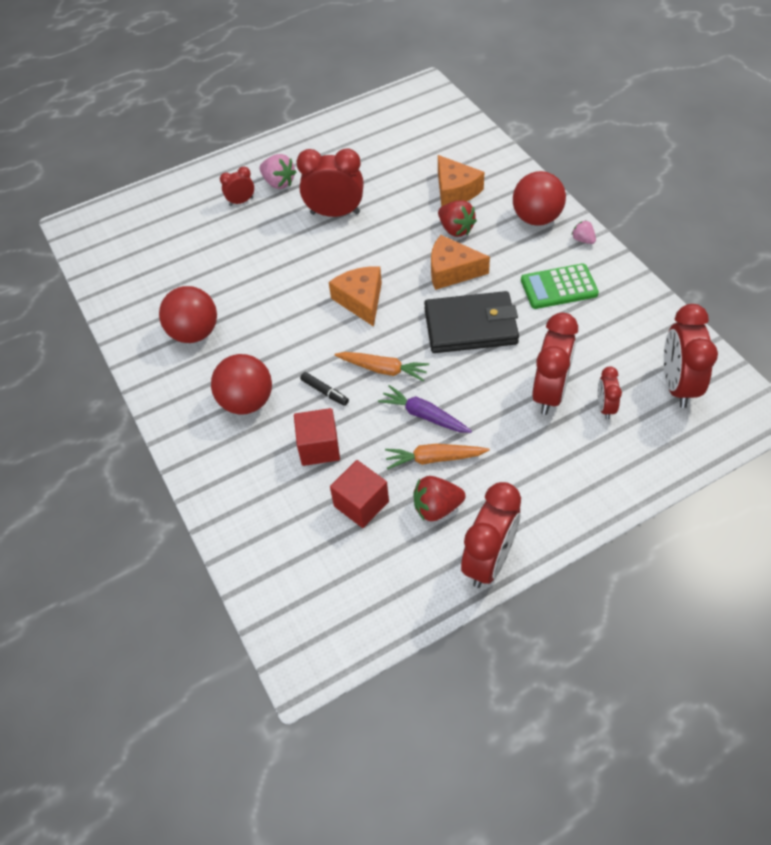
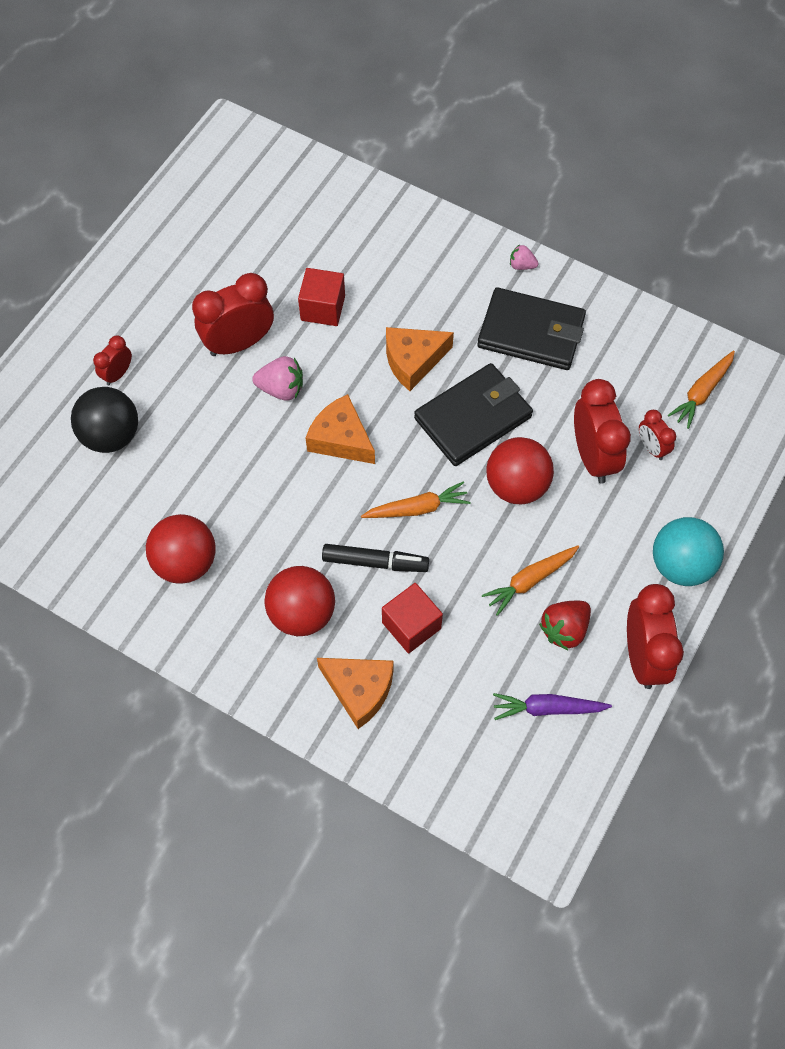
camera: 35 degrees left, 10 degrees up
(208, 236) = (111, 435): none -> black ball
(279, 183) = (145, 330): pink strawberry -> pink strawberry (281, 389)
(325, 392) = (375, 562): black marker -> black marker, size x1.61
(361, 504) = (492, 662): red cube -> red cube (323, 308)
(424, 415) = (491, 539): purple carrot -> purple carrot (547, 708)
(455, 191) = (353, 259): orange cheese -> orange cheese (359, 690)
(456, 229) = (384, 308): red strawberry -> none
(536, 218) = (460, 258): red ball -> red ball (516, 485)
(559, 287) = (531, 332): green calculator -> black wallet
(570, 506) = (680, 565): none -> turquoise ball
(677, 385) = (701, 393): red clock -> orange carrot

